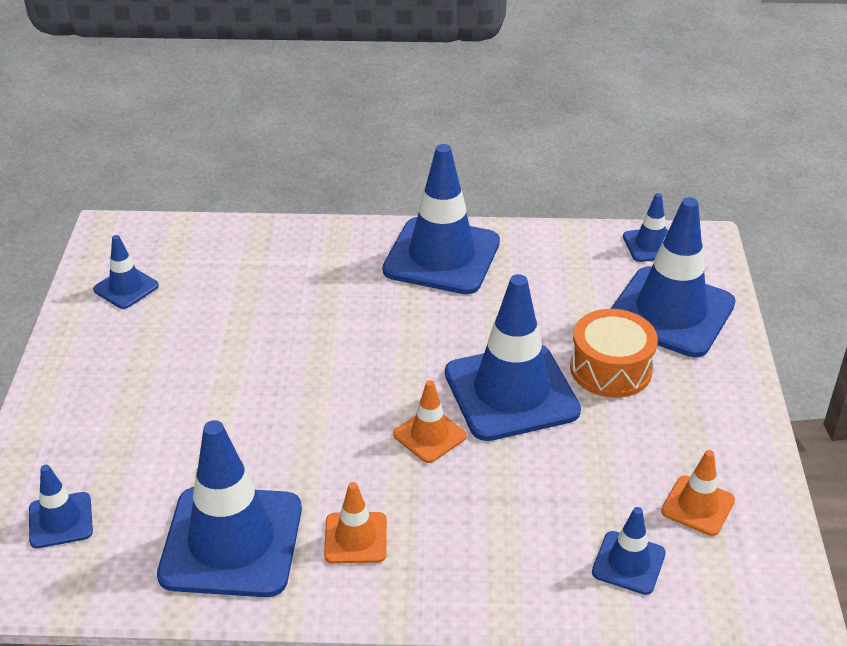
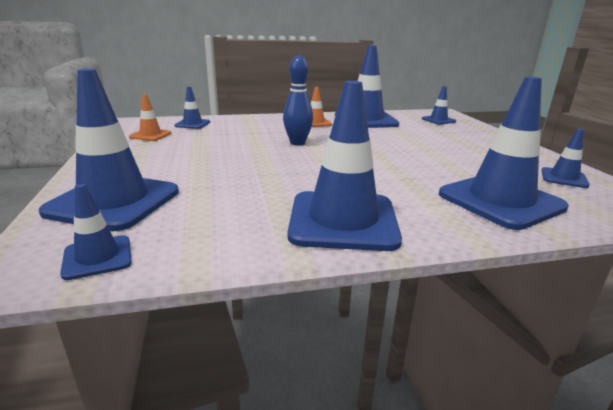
camera: 165 degrees right, 15 degrees down
(429, 435) = (297, 143): orange traffic cone -> blue bowling pin
(511, 392) = (254, 157): blue traffic cone -> blue traffic cone (500, 201)
(611, 369) = (183, 170): orange drum -> none

